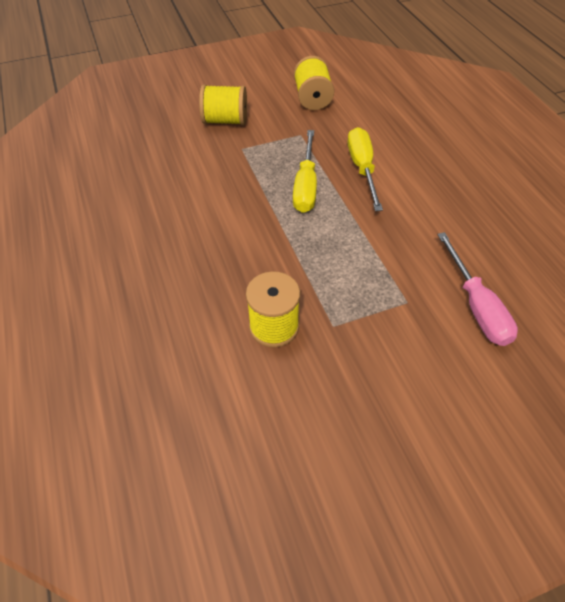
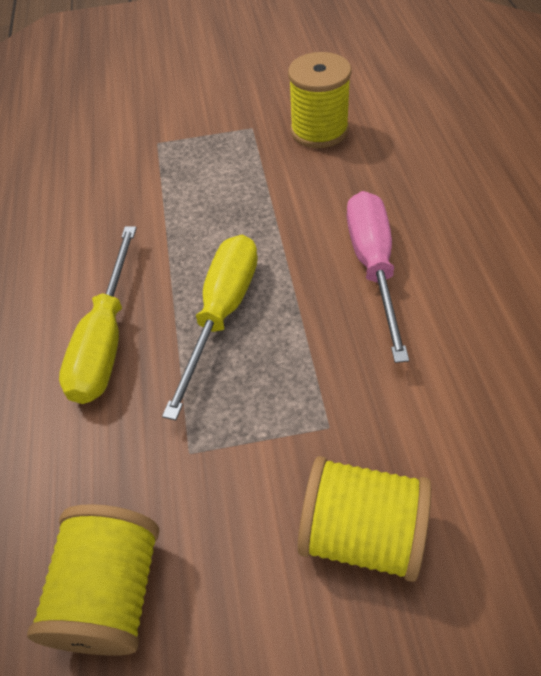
camera: 165 degrees left, 0 degrees up
(476, 306) = (84, 133): pink screwdriver -> pink screwdriver (373, 266)

